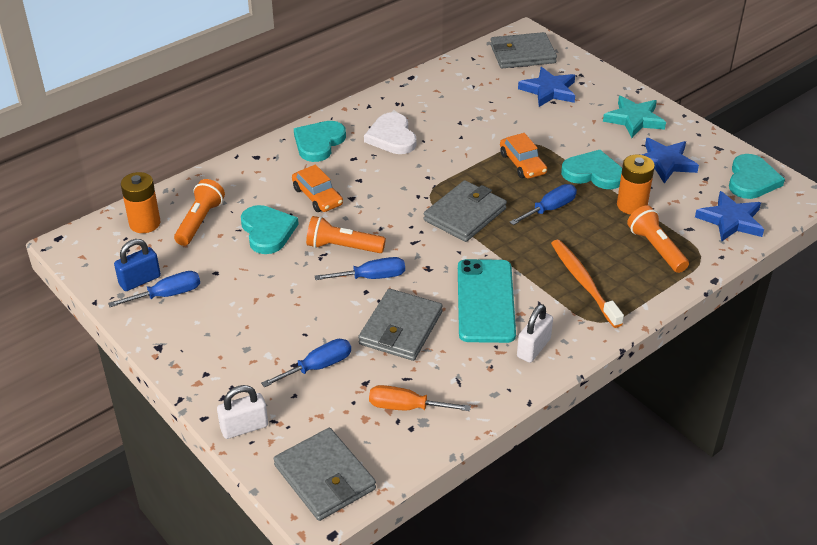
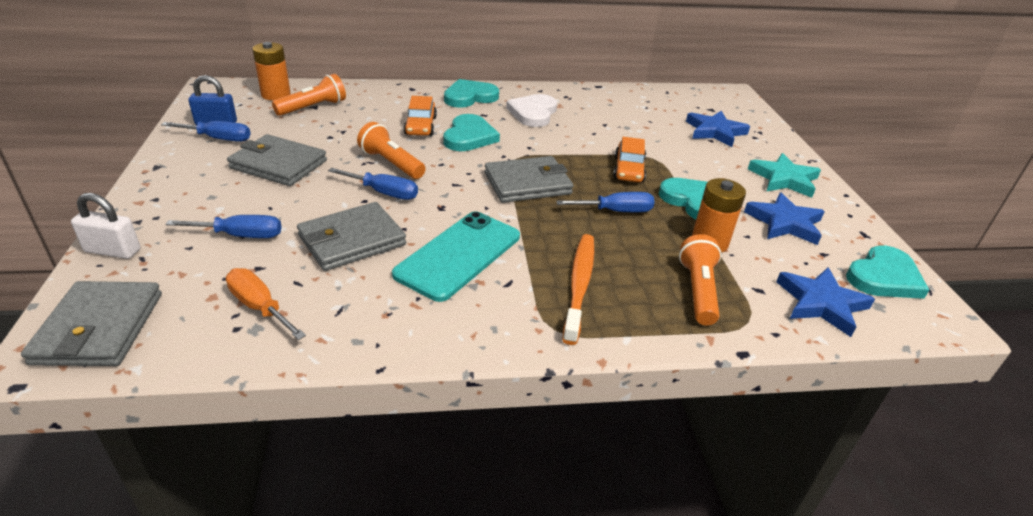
camera: 30 degrees right, 5 degrees down
(267, 231) = (350, 131): turquoise heart -> turquoise heart (469, 137)
(522, 54) = (716, 103): grey wallet -> grey wallet (278, 164)
(533, 348) = (452, 318): white padlock -> none

